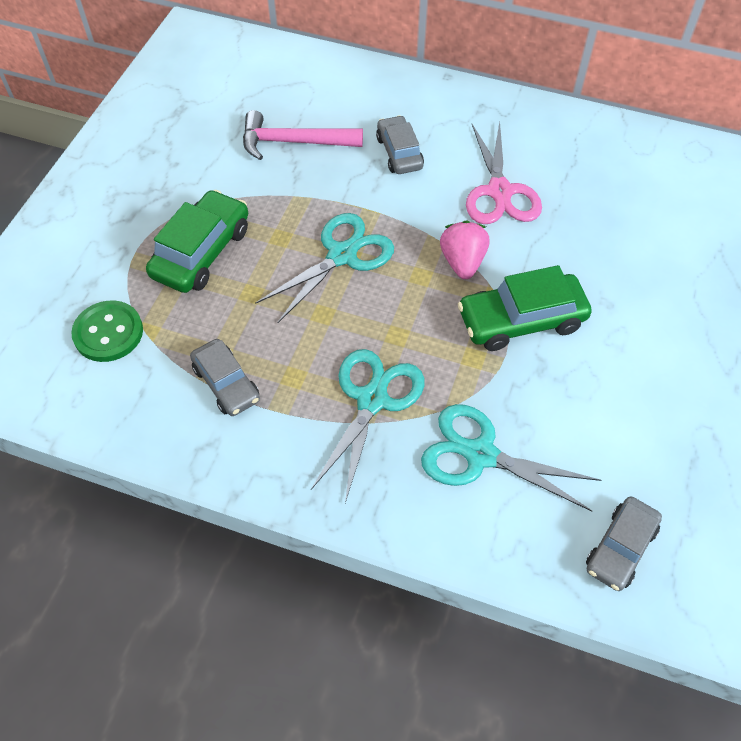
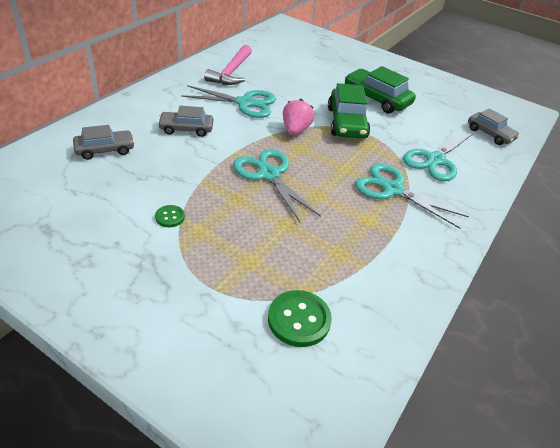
camera: 80 degrees left, 15 degrees down
(201, 252) = (232, 245): green car -> green car (376, 99)
(226, 383) = (367, 254): grey car -> grey car (105, 150)
(227, 189) = (170, 217): none -> green button
(294, 142) = (141, 172): pink hammer -> pink hammer (231, 72)
(462, 262) = (295, 130): pink strawberry -> pink strawberry turned 90 degrees clockwise
(499, 192) = (245, 103): pink scissors -> turquoise scissors

